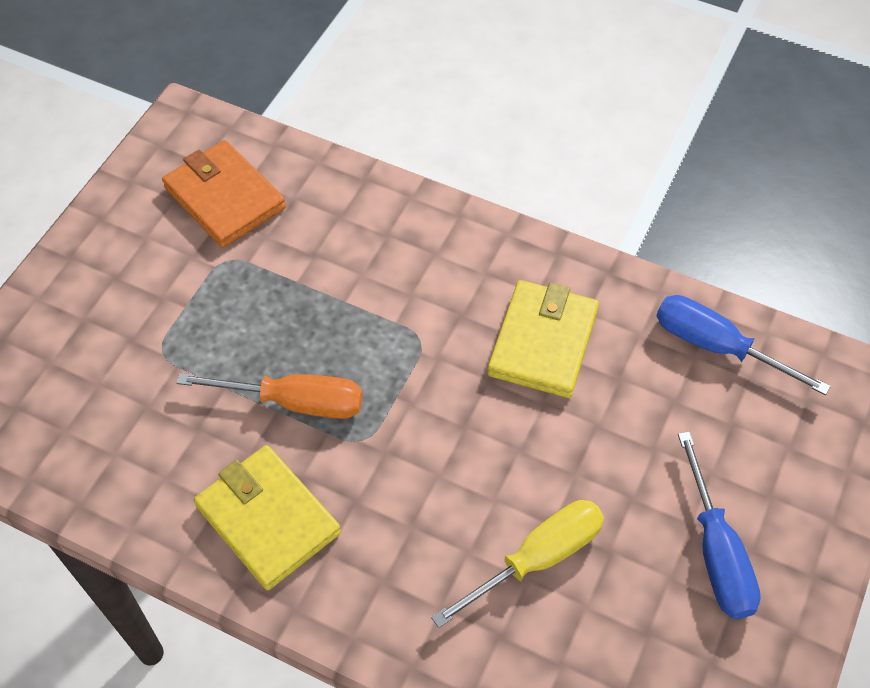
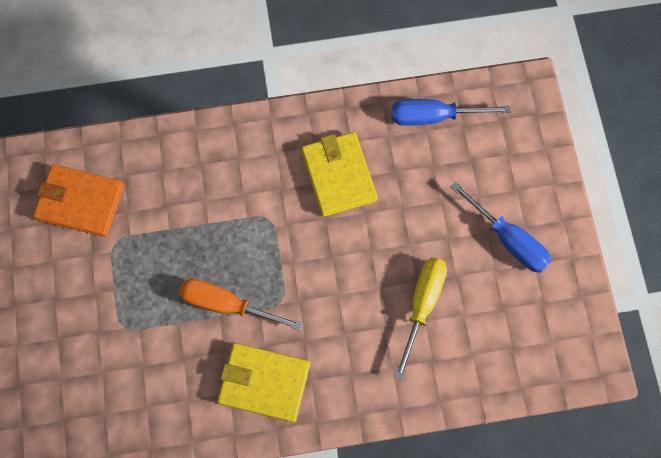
camera: 35 degrees left, 15 degrees up
(295, 402) = (226, 305): orange screwdriver -> orange screwdriver turned 135 degrees counterclockwise

